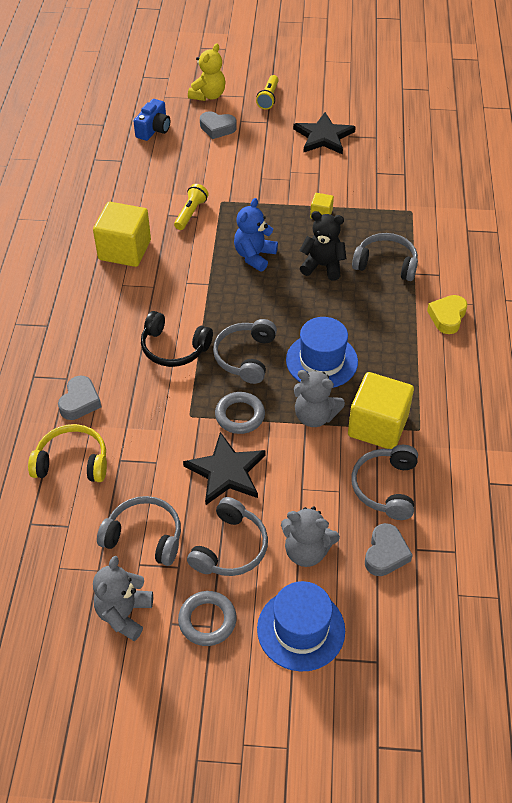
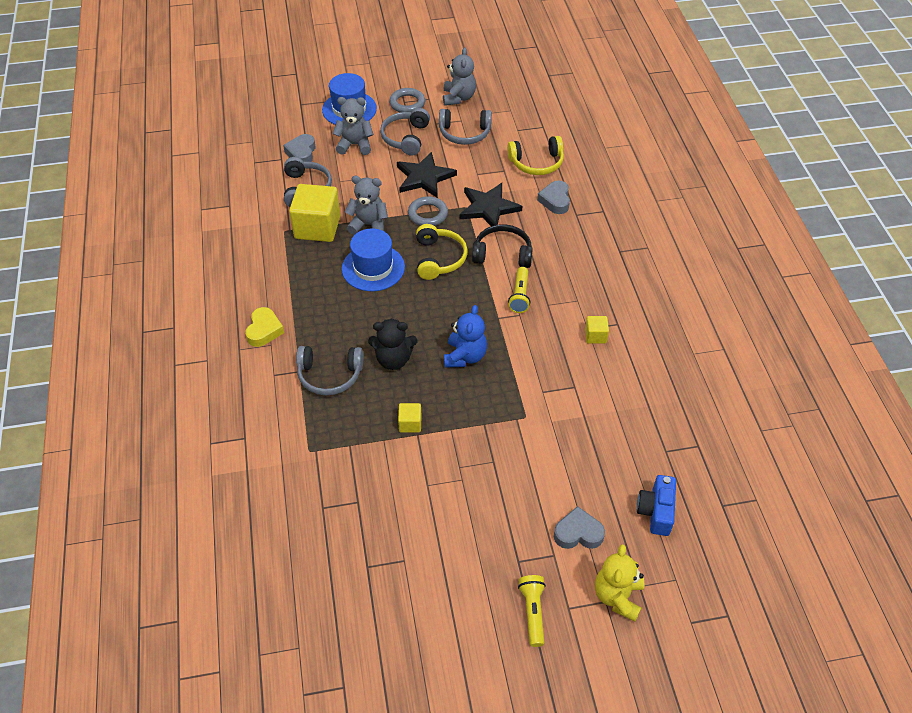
camera: 165 degrees right, 0 degrees up
(124, 250) = (595, 336): yellow cube -> yellow cube, size x0.46
(190, 213) = (551, 394): yellow flashlight -> yellow flashlight (520, 296)
(245, 357) = (439, 258): grey headphones -> yellow headphones
(323, 136) = (436, 550): black star -> black star (488, 208)

